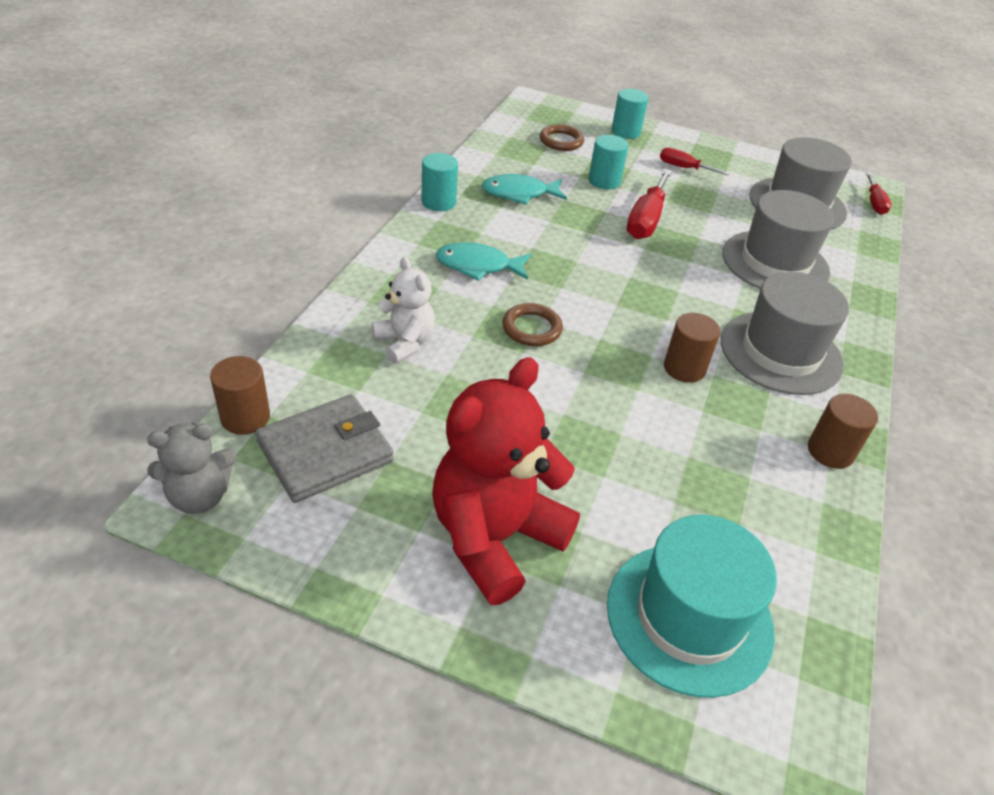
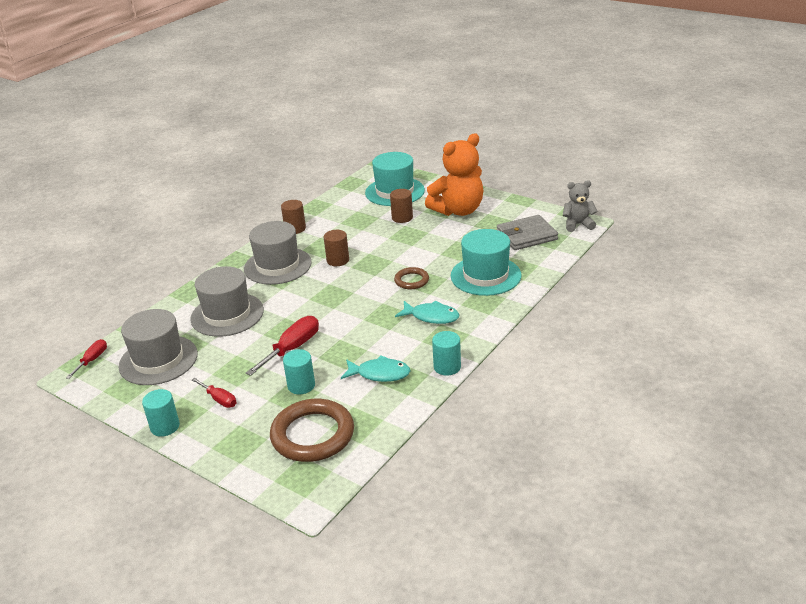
camera: 160 degrees left, 10 degrees down
(245, 417) = (565, 248): brown cylinder -> brown cylinder (402, 218)
(404, 343) = (485, 275): white teddy bear -> turquoise hat
(495, 538) = (458, 210): red teddy bear -> orange teddy bear
(561, 141) = (312, 435): brown ring -> brown ring, size x1.93
(625, 132) = (239, 447): turquoise cylinder -> turquoise cylinder (165, 427)

